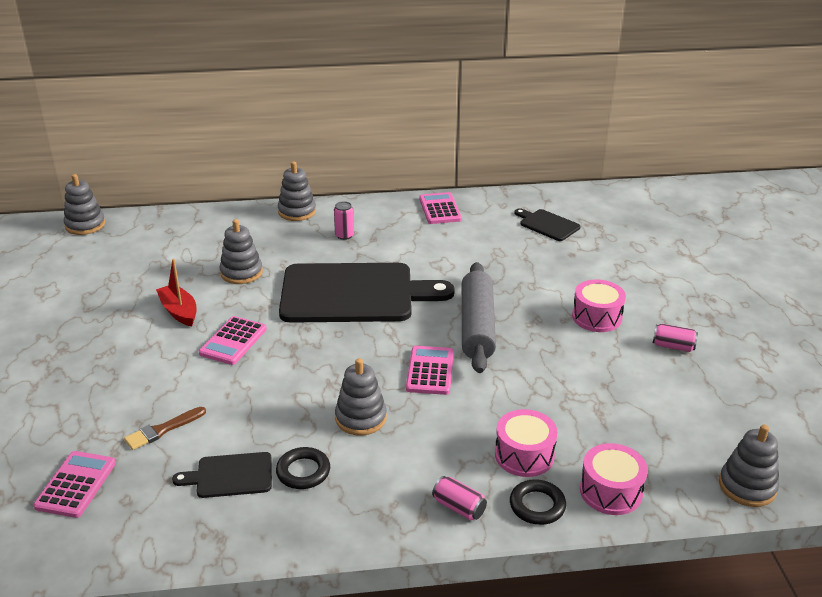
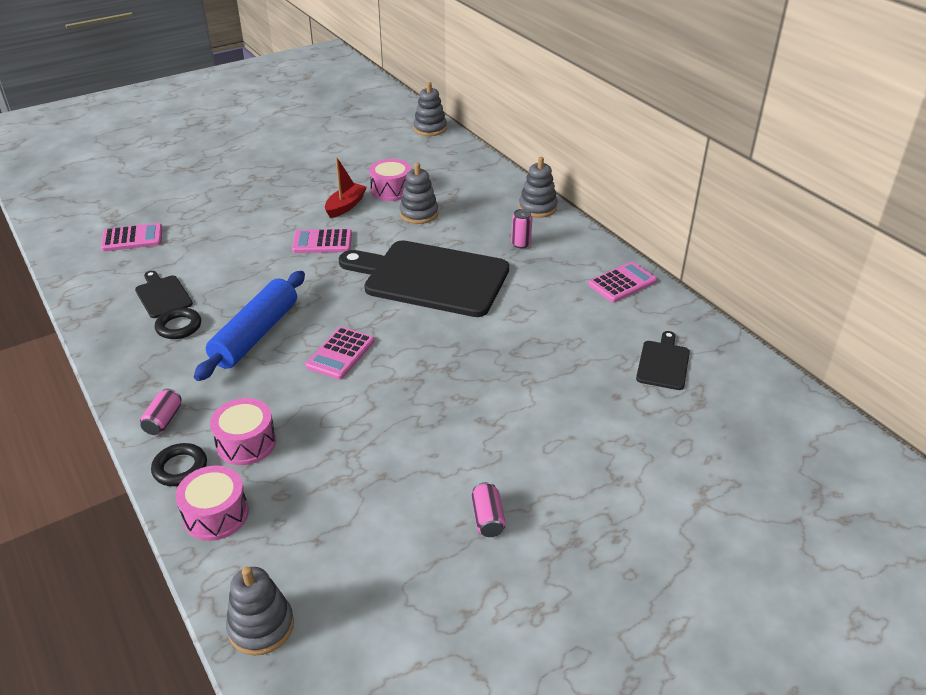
camera: 65 degrees right, 5 degrees up
(162, 430) = (201, 250): brown brush -> none
(354, 293) = (430, 278): black cutting board -> black cutting board turned 135 degrees clockwise
(361, 418) = (256, 335): grey stacking toy -> blue rolling pin
(430, 371) = (340, 354): pink calculator -> pink calculator turned 135 degrees clockwise
(477, 326) = (428, 363): grey rolling pin -> none
(596, 317) = (503, 443): pink drum -> pink drum (391, 190)

